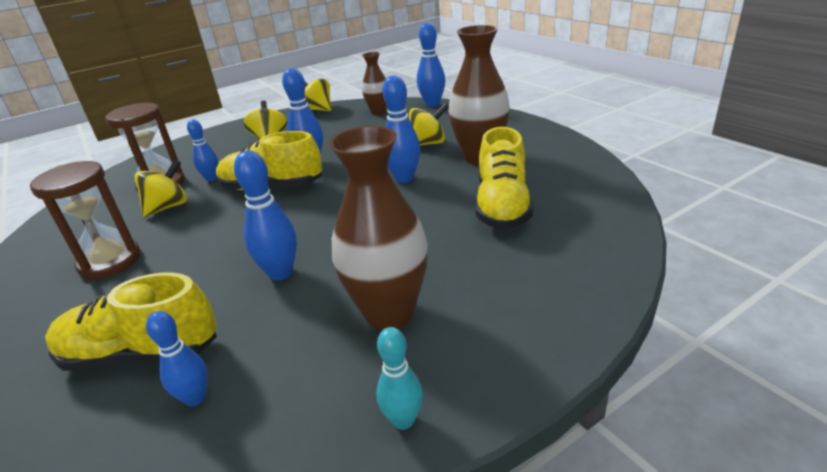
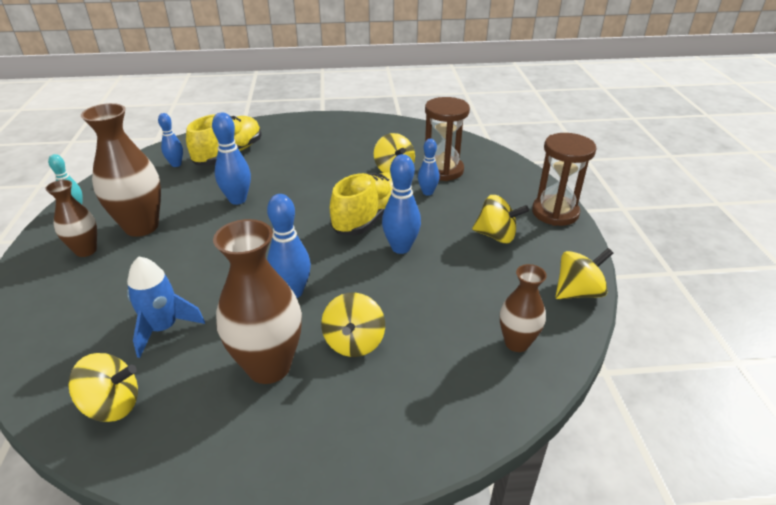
camera: 115 degrees right, 5 degrees up
(110, 261) = (338, 148): brown hourglass -> brown hourglass (555, 213)
(432, 104) = (499, 413): blue bowling pin -> none
(471, 324) = (86, 250): none -> brown vase
(502, 206) = (163, 328): yellow shoe -> blue rocket
(580, 186) = (112, 405): none -> yellow spinning top

